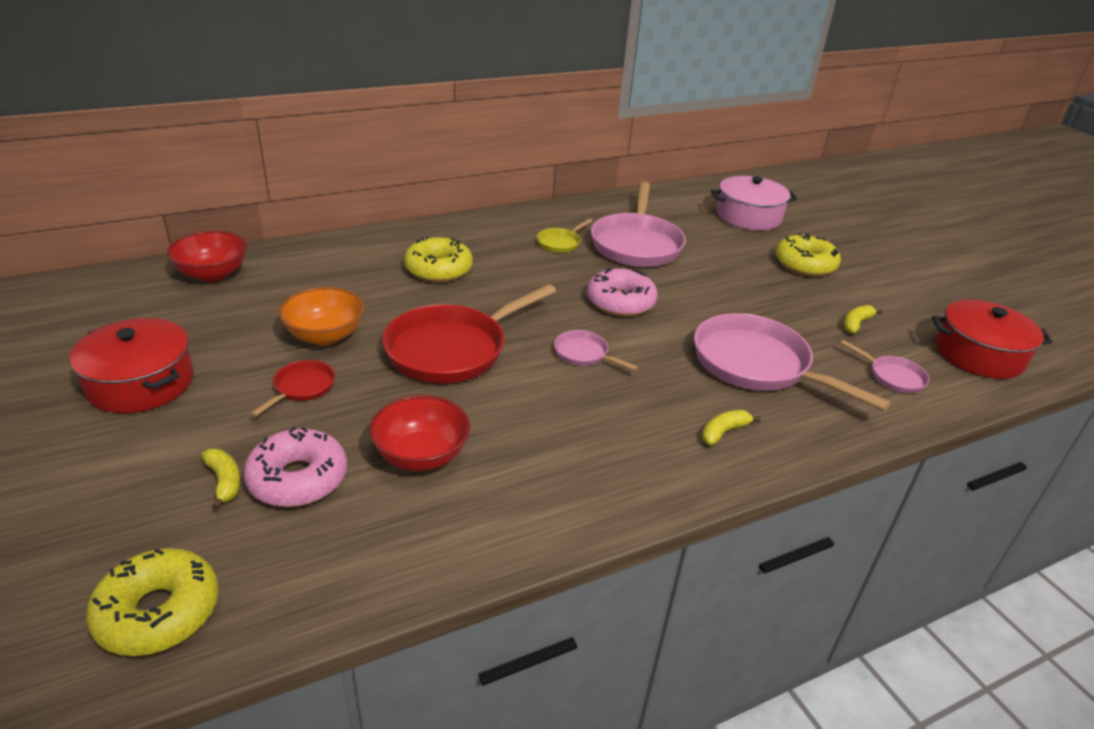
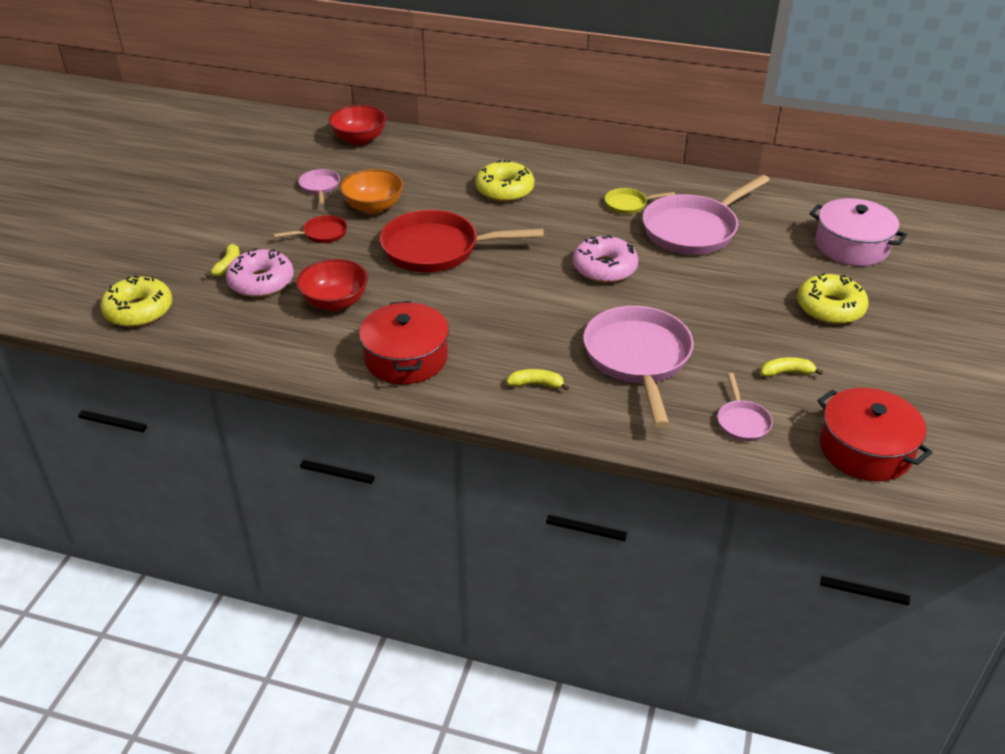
camera: 45 degrees right, 5 degrees up
(141, 383) = (249, 194): red pot -> red pot (406, 358)
(584, 354) = (519, 291): pink pan -> pink pan (320, 187)

